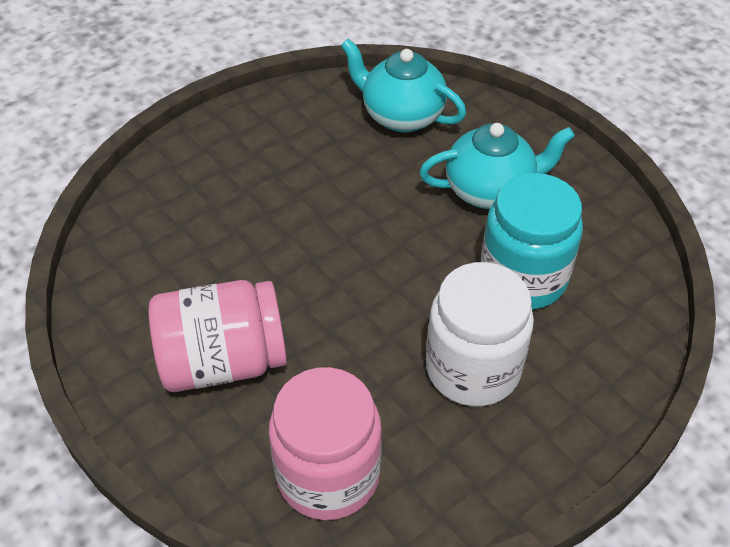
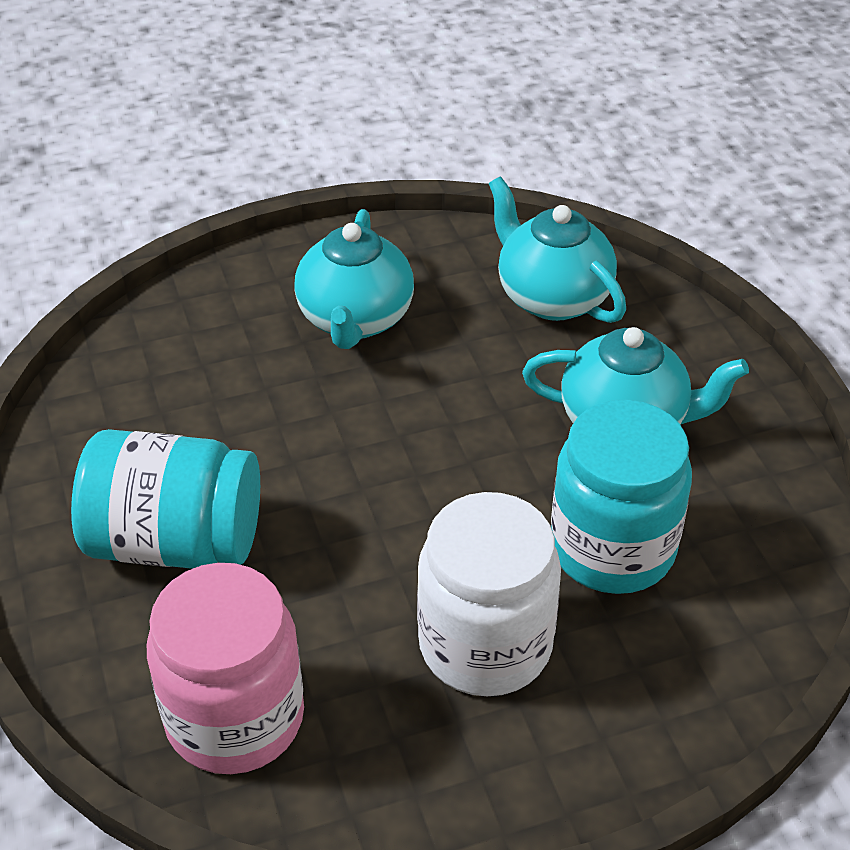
camera: 20 degrees right, 5 degrees down
(223, 361) = (175, 541): pink jar -> turquoise jar
(274, 165) = (355, 319): none -> turquoise teapot

